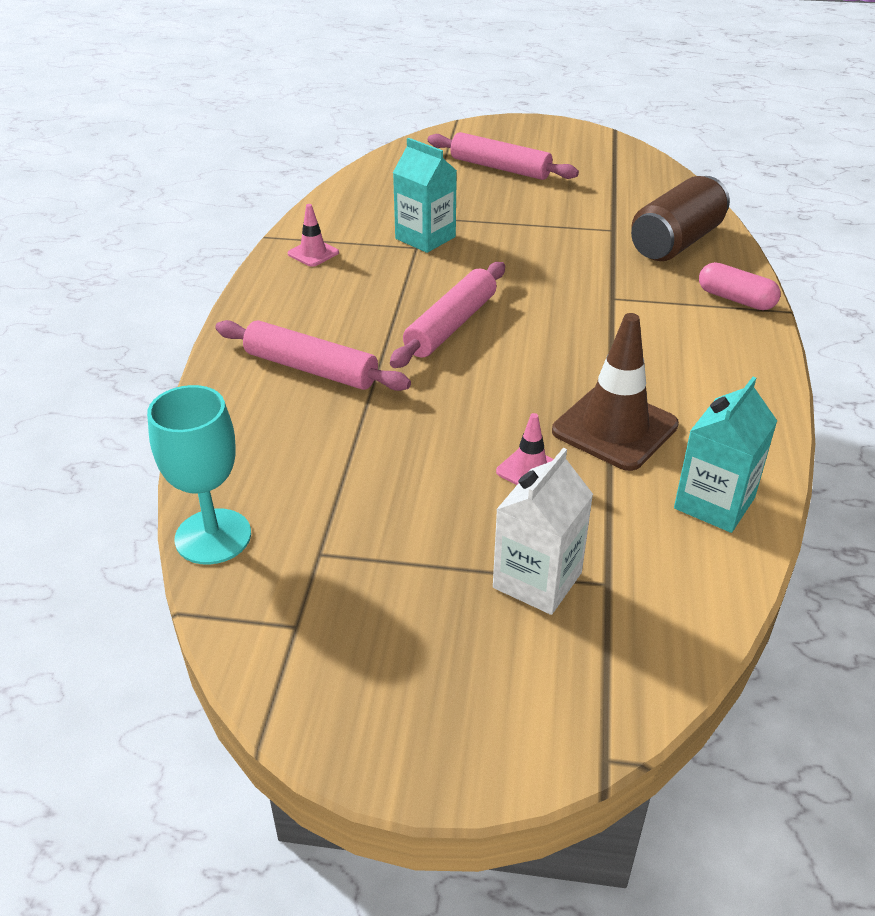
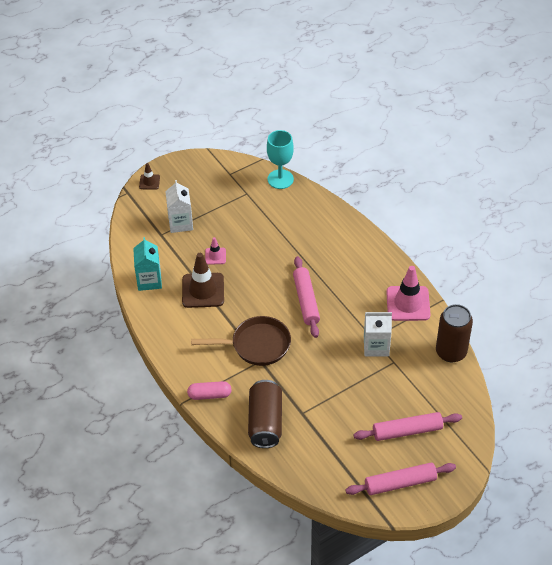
camera: 140 degrees right, 10 degrees up
(311, 369) = (329, 248): pink rolling pin -> pink rolling pin (400, 483)
(313, 253) = (408, 303): pink traffic cone -> pink traffic cone, size x1.97
(343, 194) = (451, 352): none -> brown can
(425, 238) = (376, 346): turquoise carton -> white carton
(516, 749) = (149, 182): none -> brown traffic cone
(598, 315) = (256, 345): none -> brown pan

